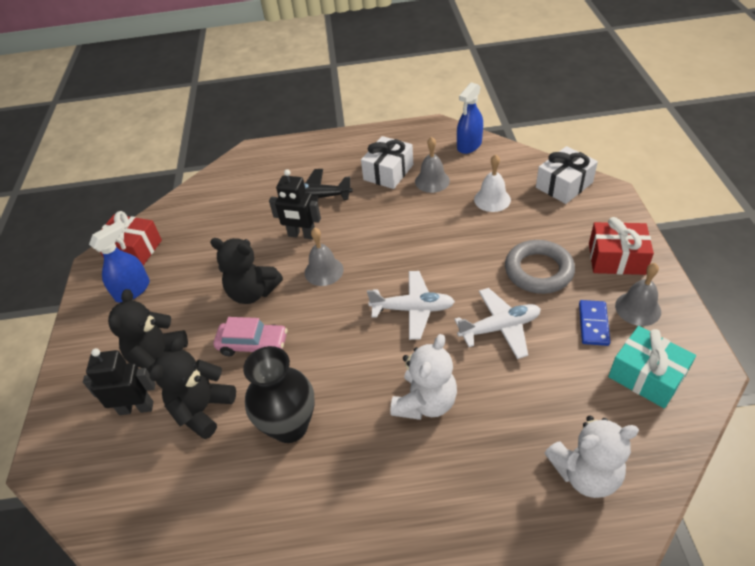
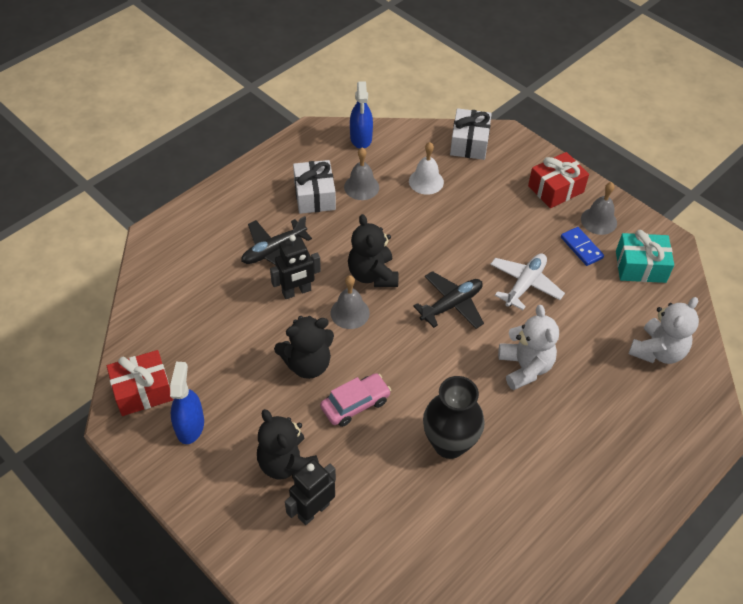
camera: 45 degrees left, 5 degrees up
(202, 409) = (369, 476): black teddy bear -> black teddy bear (372, 275)
(413, 309) = (451, 305): white plane -> black plane
(538, 271) = (512, 226): grey ring -> none

